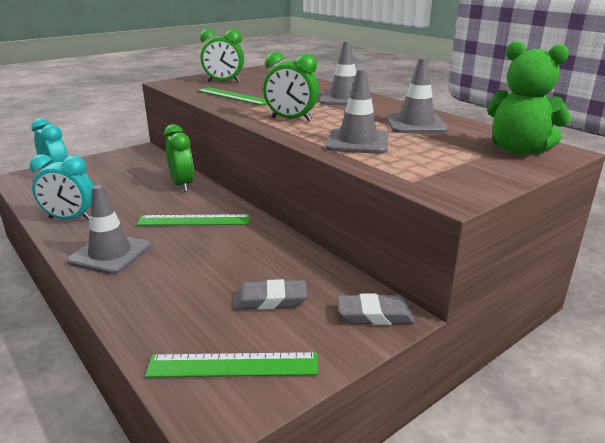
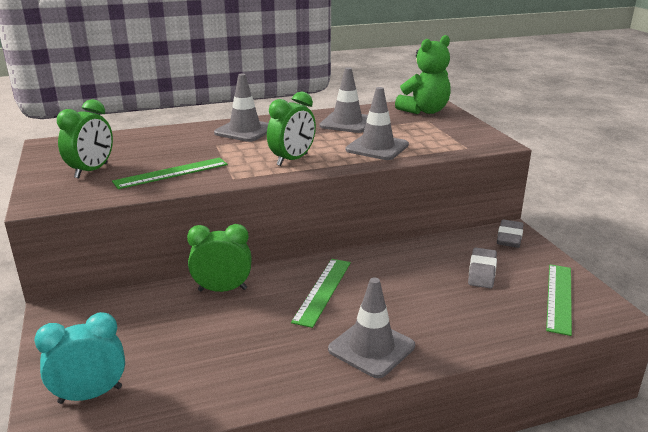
camera: 70 degrees left, 0 degrees up
(70, 219) = (261, 378): turquoise clock -> none

